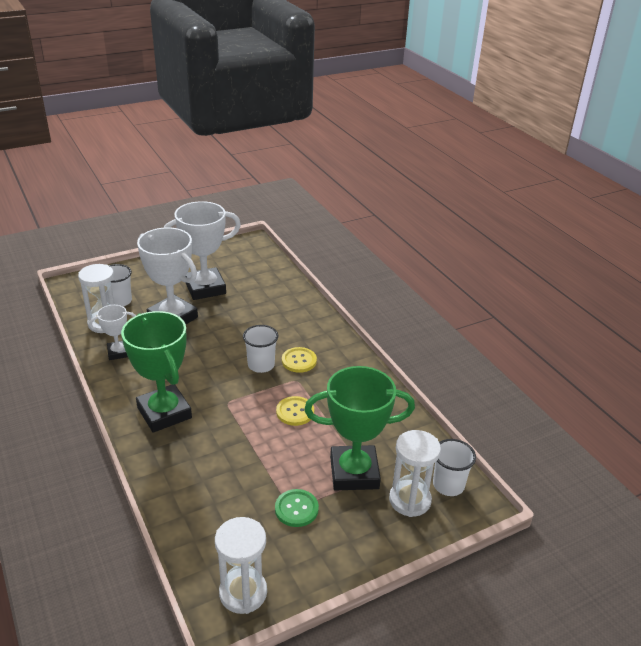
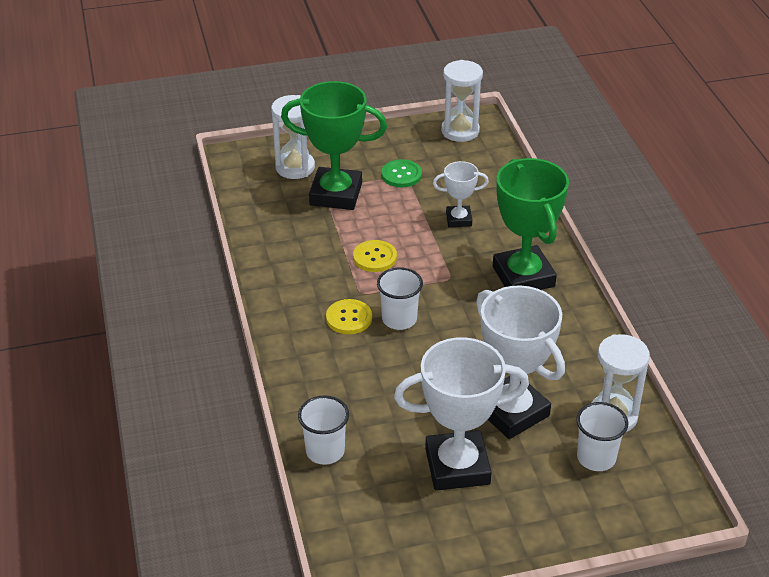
camera: 165 degrees left, 5 degrees up
(118, 352) = (586, 364): white trophy -> white trophy (458, 219)
(448, 485) = (251, 173): white cup -> white cup (325, 451)

